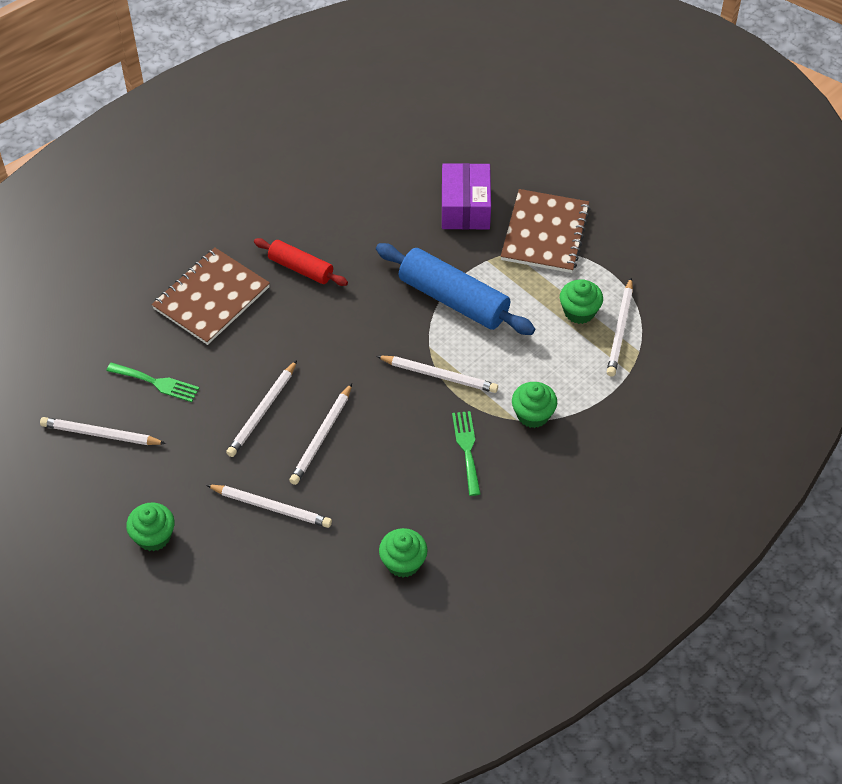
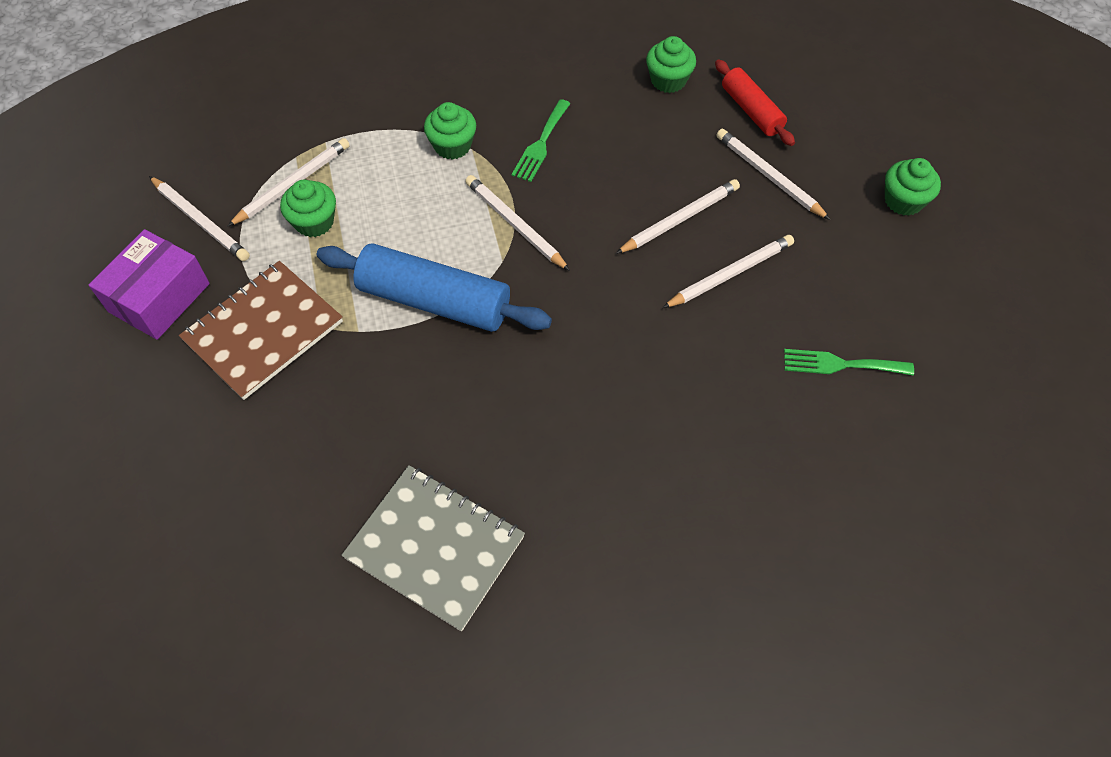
camera: 150 degrees left, 5 degrees up
(100, 434) = (930, 332): white pencil -> white pencil (200, 221)
(156, 383) = (840, 364): green fork -> green fork turned 45 degrees counterclockwise
(211, 298) = (724, 447): brown notebook -> none
(301, 268) = (587, 433): red rolling pin -> red rolling pin (751, 111)
(349, 177) = (435, 548): none -> grey notebook
(453, 299) = (434, 301): blue rolling pin -> blue rolling pin turned 45 degrees counterclockwise
(465, 207) = (323, 416): purple box -> purple box (159, 297)

